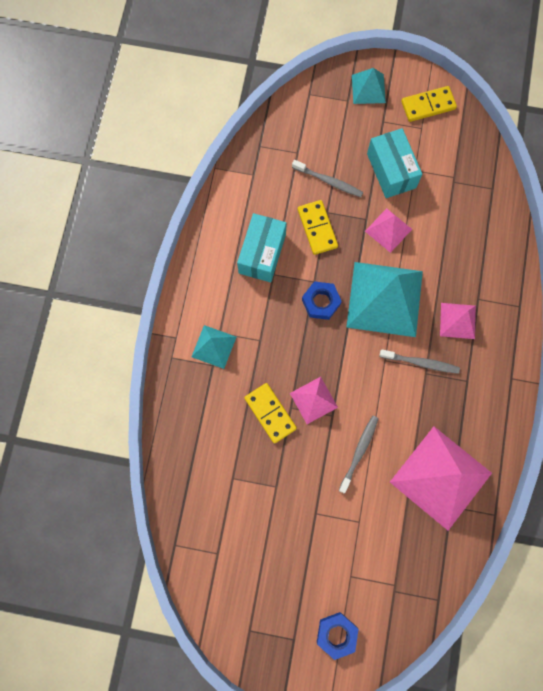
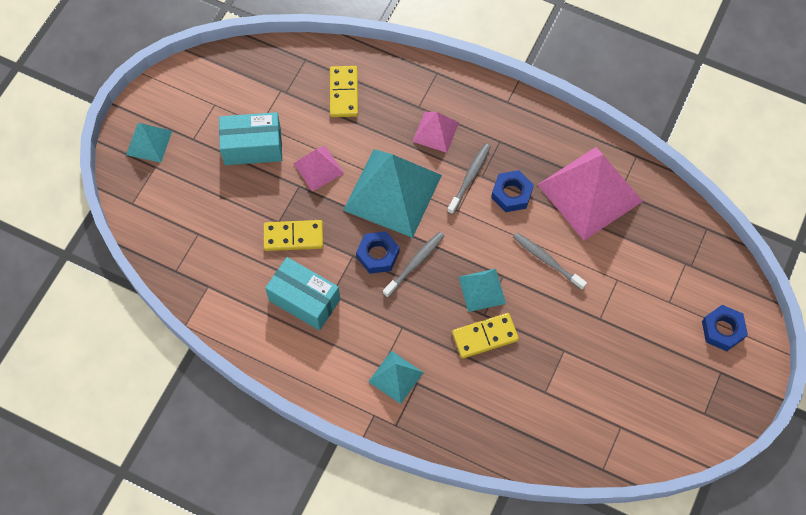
camera: 75 degrees left, 10 degrees down
(313, 400) = (482, 290): pink pyramid -> turquoise pyramid
(329, 181) = (243, 211): grey toothbrush -> grey toothbrush (415, 263)
(416, 404) = (511, 194): none -> blue nut
(428, 105) = (191, 91): yellow domino -> yellow domino (343, 93)

